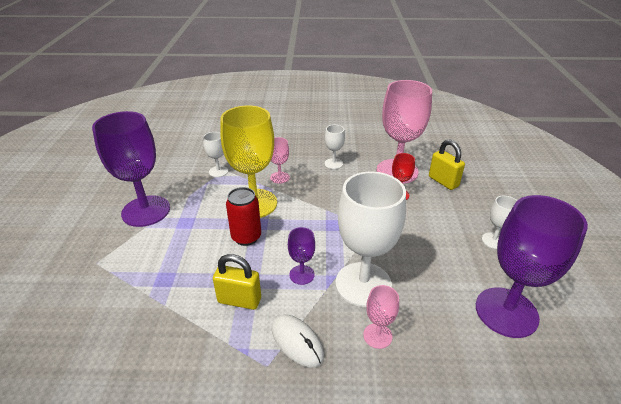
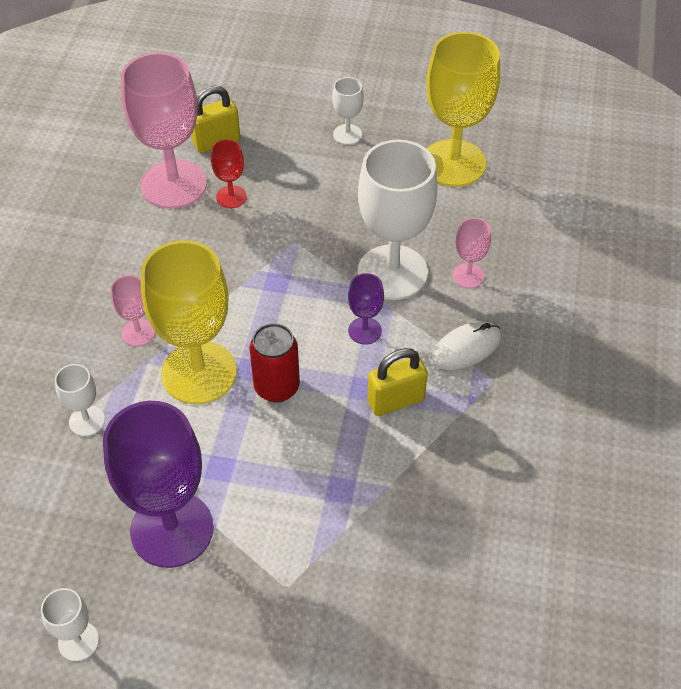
camera: 80 degrees left, 15 degrees up
(239, 300) = (396, 401): yellow padlock -> yellow padlock turned 45 degrees clockwise
(333, 163) = (124, 256): white goblet -> white goblet (78, 641)
(506, 312) = (453, 163): purple goblet -> yellow goblet

